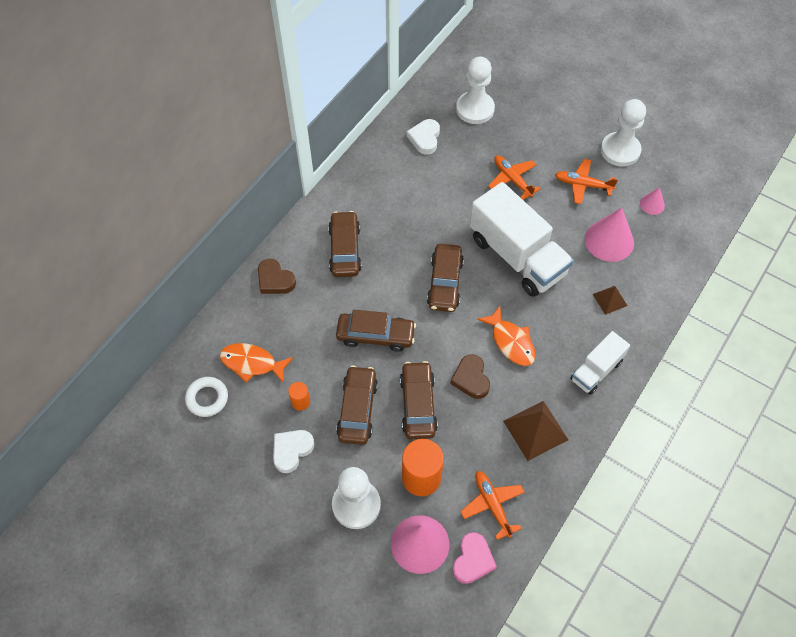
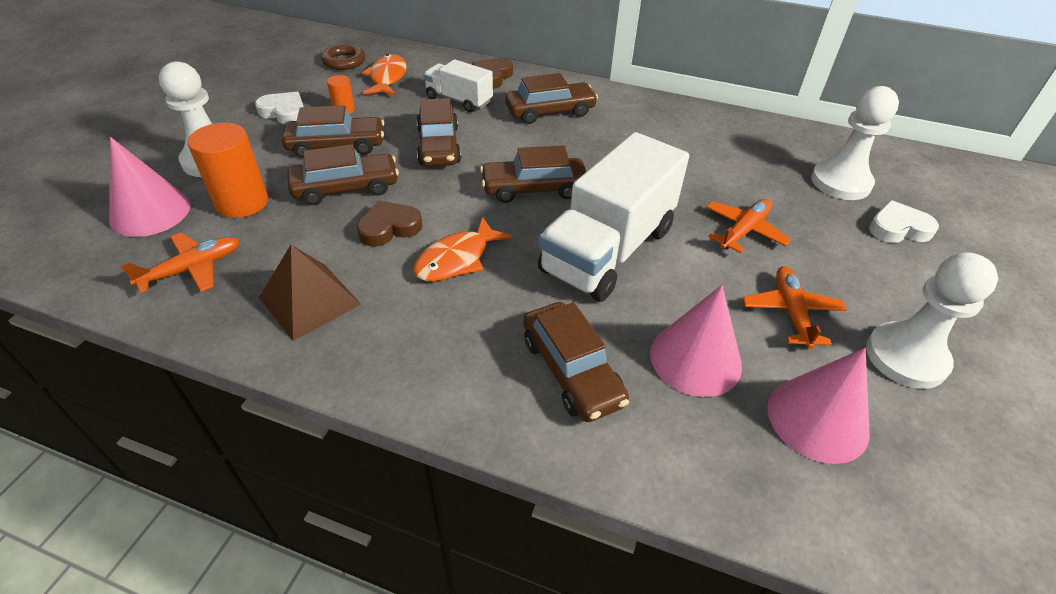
camera: 75 degrees right, 15 degrees down
(207, 398) = (344, 61): white ring -> brown ring
(425, 138) = (753, 147): white heart -> white heart (898, 228)
(472, 560) = (114, 259): pink heart -> none
(596, 370) = (425, 364): white truck -> white truck (459, 100)
(609, 300) = (571, 370): brown pyramid -> brown car
(652, 204) = (817, 419): pink cone -> pink cone, size x1.94

